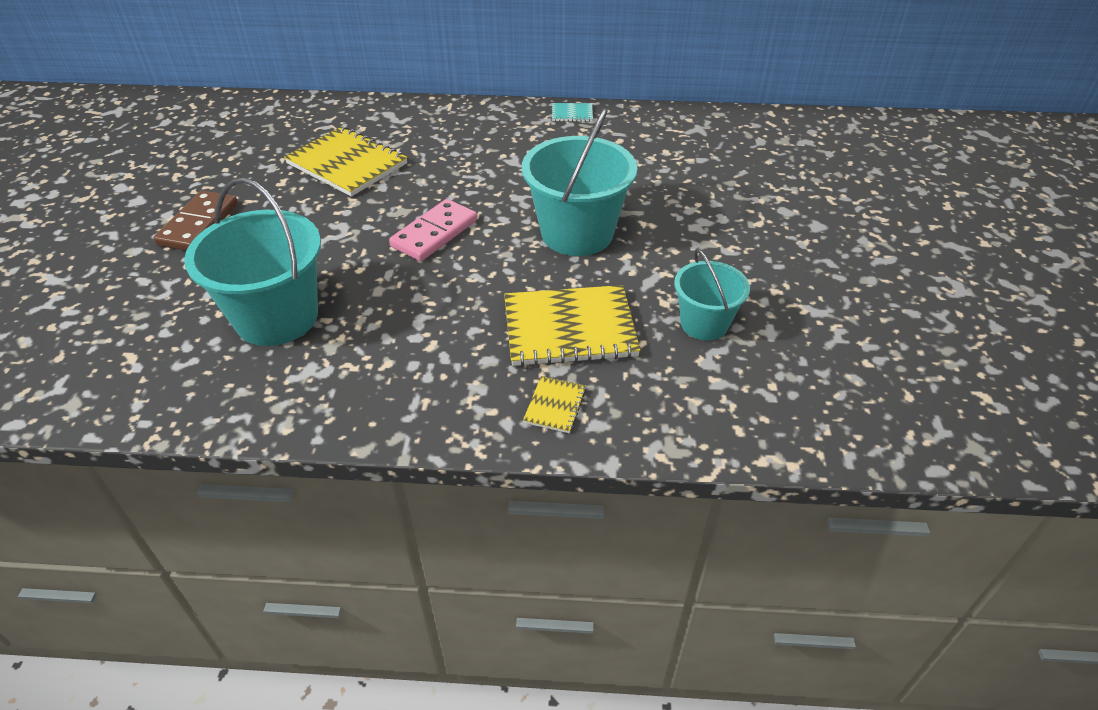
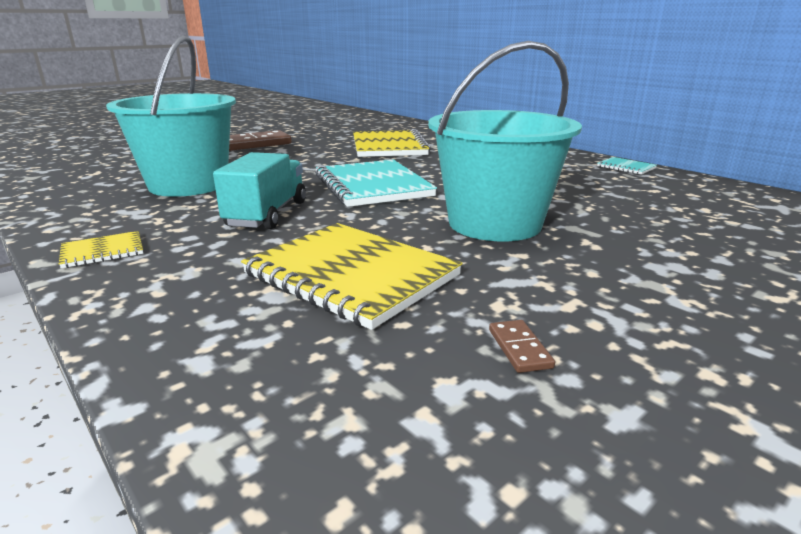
camera: 45 degrees right, 20 degrees down
(420, 311) = (267, 214): none -> turquoise truck
(434, 233) = (372, 186): pink domino -> turquoise notebook
(555, 406) = (206, 320): yellow notebook -> yellow notebook (103, 251)
(704, 323) = (519, 348): turquoise bucket -> brown domino

